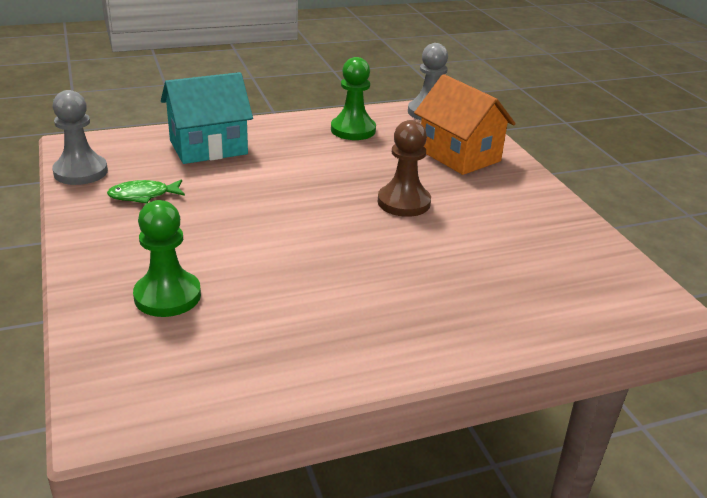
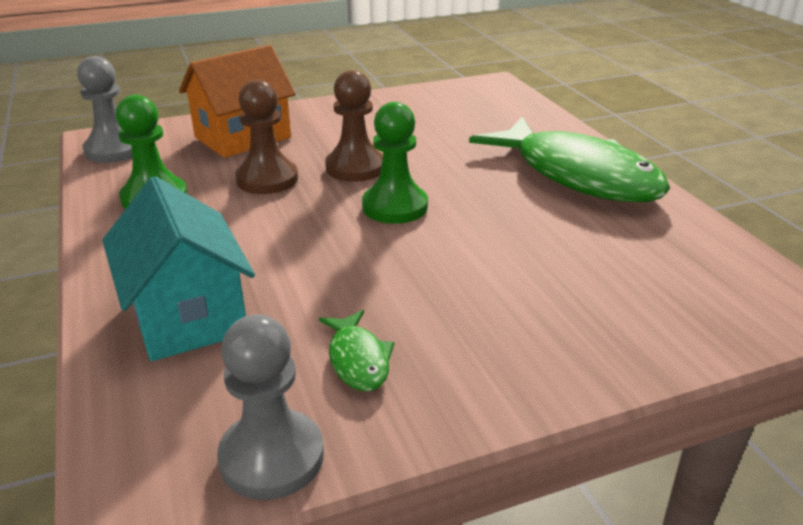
camera: 90 degrees left, 0 degrees up
(167, 296) = (599, 299): green pawn -> green pawn (395, 206)
(381, 166) = (267, 179): none -> brown pawn
(390, 326) = (578, 175): none -> green fish

